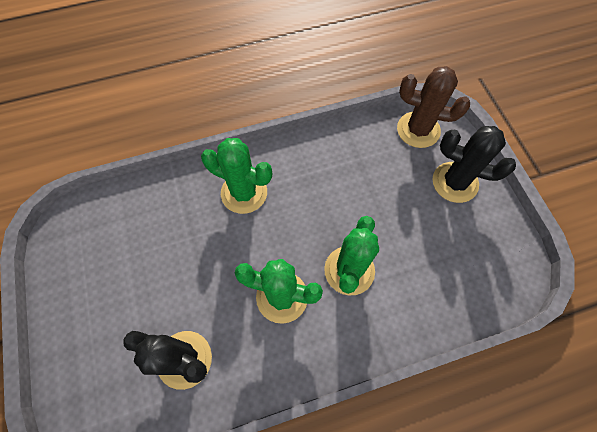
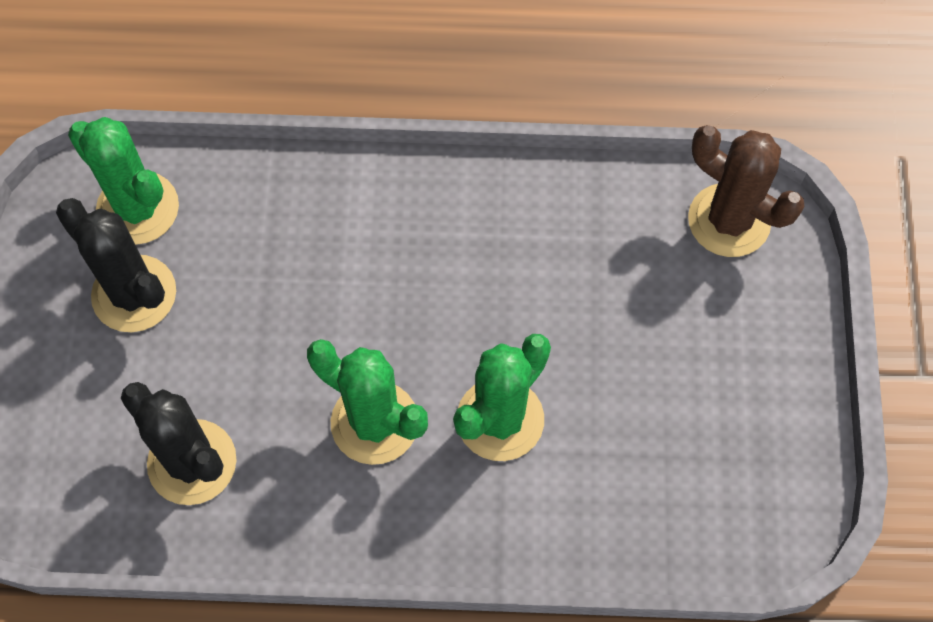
camera: 20 degrees right, 0 degrees up
(244, 193) = (377, 233): green cactus -> green cactus (138, 208)
(455, 182) = (750, 336): black cactus -> black cactus (134, 294)

